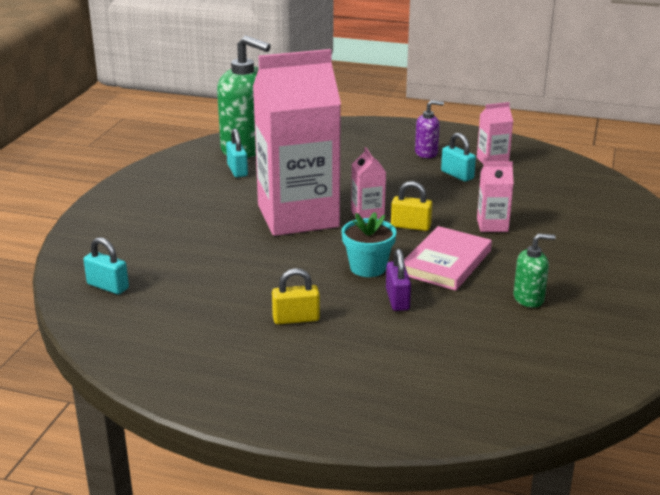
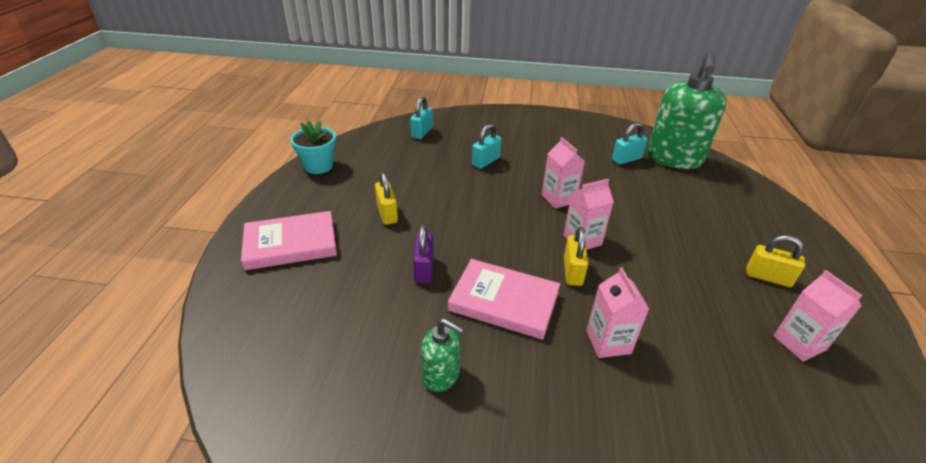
camera: 80 degrees right, 10 degrees up
(298, 216) = (558, 199): pink carton -> pink carton, size x0.41
(340, 387) = (291, 244): none -> pink book
(368, 268) = (478, 247): turquoise flower pot -> turquoise flower pot (318, 166)
(397, 300) = (424, 269): purple padlock -> purple padlock turned 75 degrees counterclockwise
(426, 153) = (768, 277): purple soap dispenser -> yellow padlock
(457, 175) = (727, 307): turquoise padlock -> turquoise padlock (486, 161)
(529, 298) = (441, 375): green soap dispenser -> green soap dispenser turned 45 degrees counterclockwise

